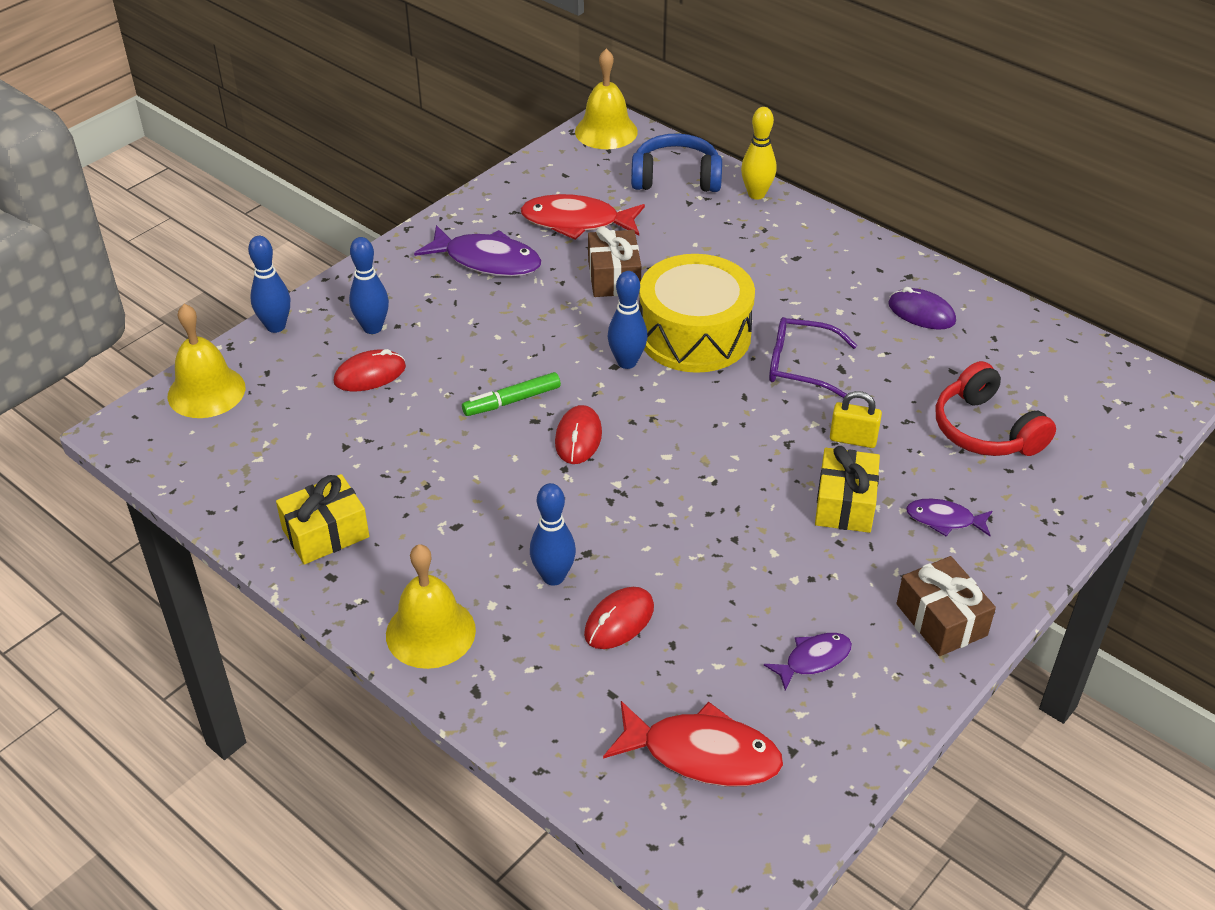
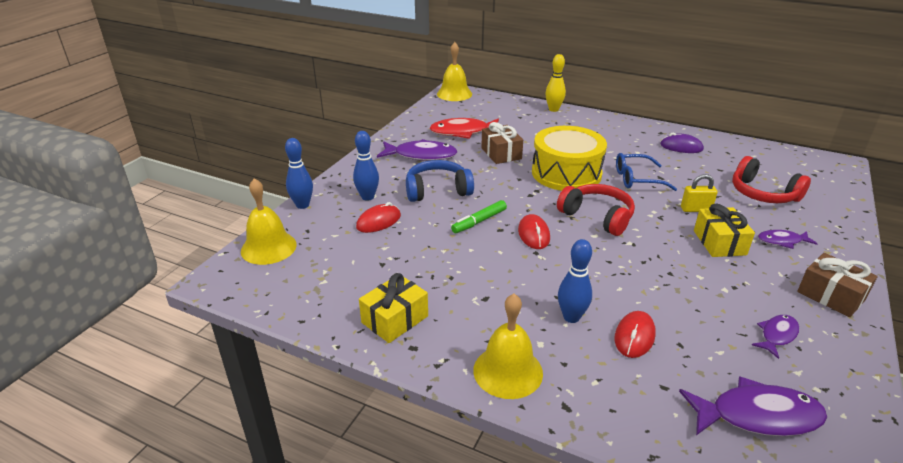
camera: 15 degrees left, 10 degrees down
(627, 362) = (536, 192): blue bowling pin -> none
(676, 178) = (505, 108): blue headphones -> blue headphones (437, 190)
(691, 425) = (597, 217): none -> red headphones
(702, 754) = (758, 416): red fish -> purple fish
(800, 366) = (636, 179): purple glasses -> blue glasses

